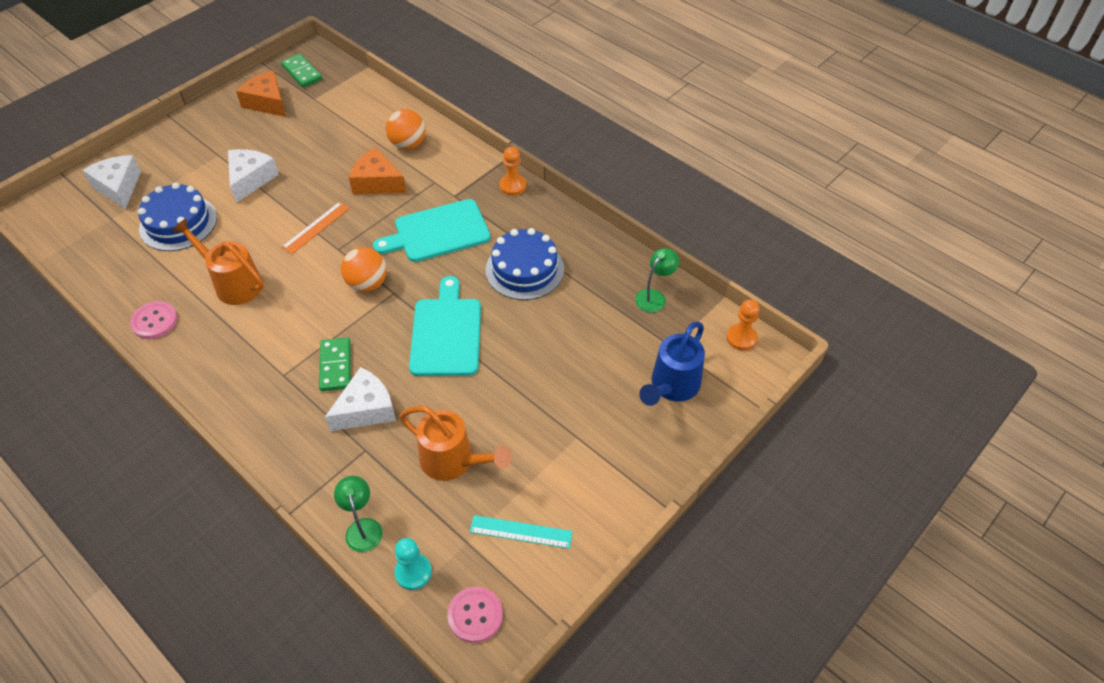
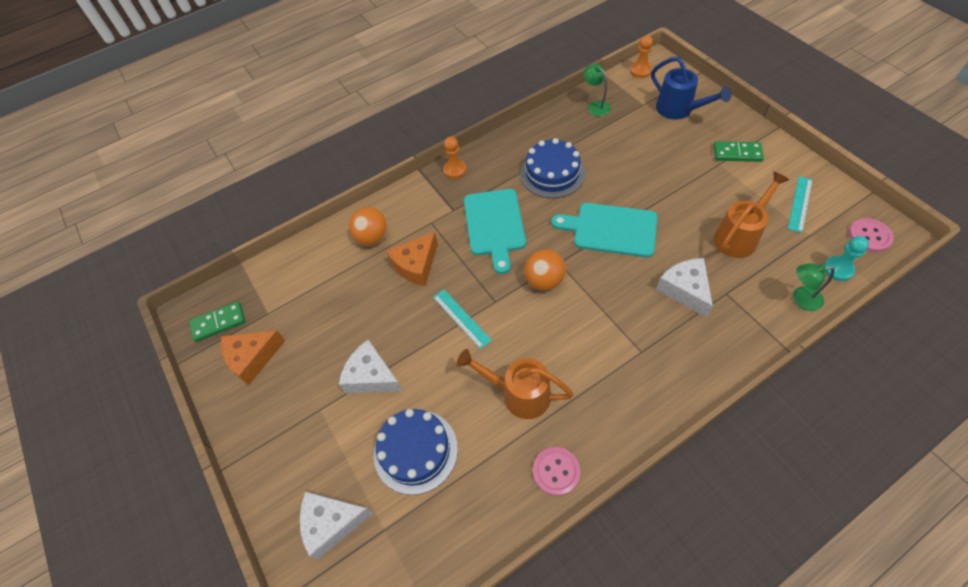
camera: 70 degrees left, 5 degrees up
(233, 283) = (518, 394): orange watering can -> orange watering can turned 60 degrees clockwise
(316, 227) = (461, 318): orange ruler -> turquoise ruler
(335, 366) = (636, 310): green domino -> green domino (737, 153)

